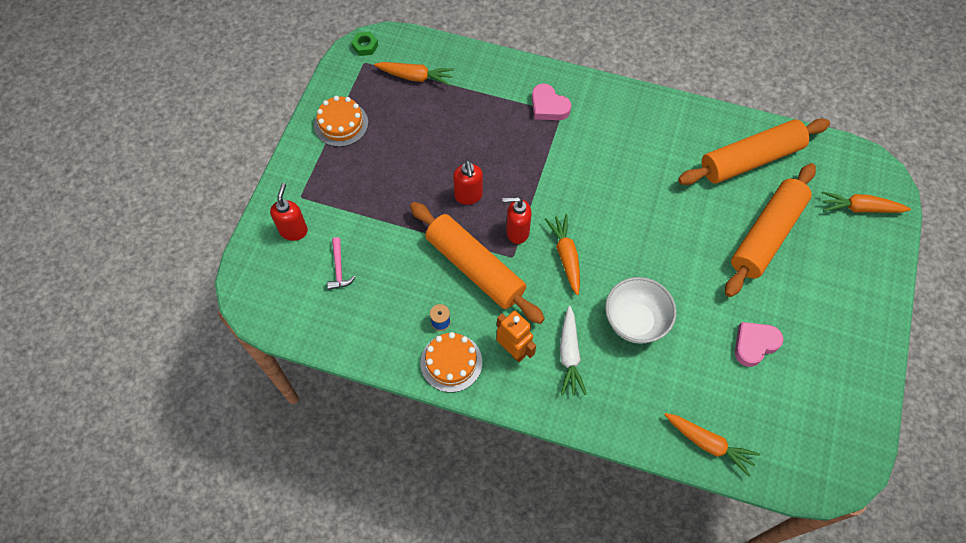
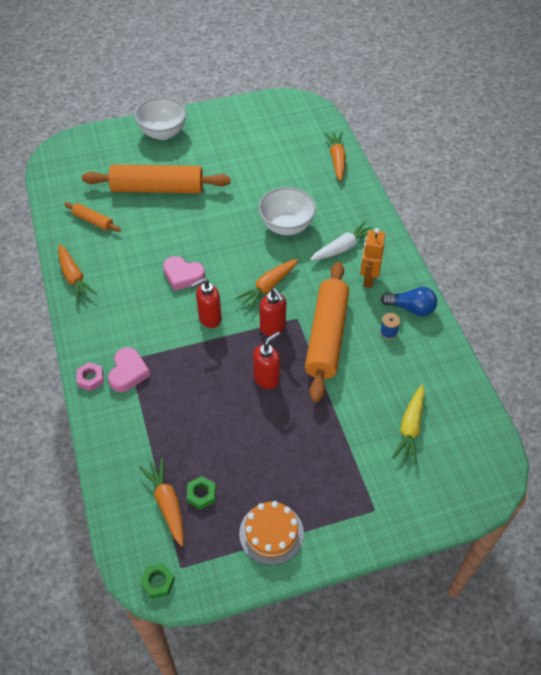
camera: 125 degrees left, 10 degrees down
(293, 230) = (409, 490): red soap dispenser -> red soap dispenser (209, 318)
(339, 269) = (410, 428): pink hammer -> yellow carrot
(405, 99) = (201, 494): none -> green nut
(451, 362) = (411, 308): orange cake -> blue light bulb
(561, 80) = (90, 379): none -> pink nut
(750, 160) = (93, 221): orange rolling pin -> orange rolling pin, size x0.46
(754, 344) = (250, 164): pink heart -> pink heart (183, 275)
(859, 208) = (97, 152): orange carrot -> orange carrot (74, 278)
(861, 286) = (163, 133): none -> white bowl

